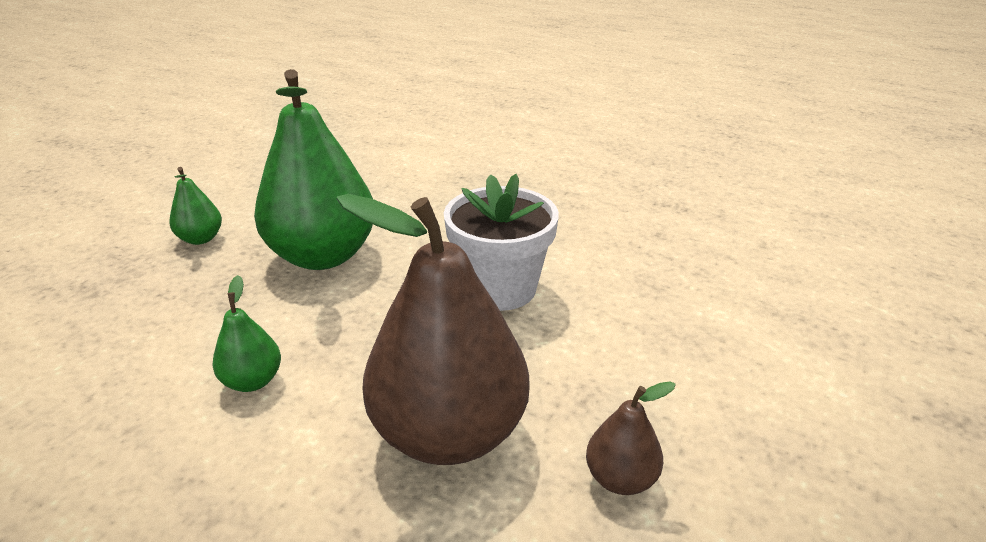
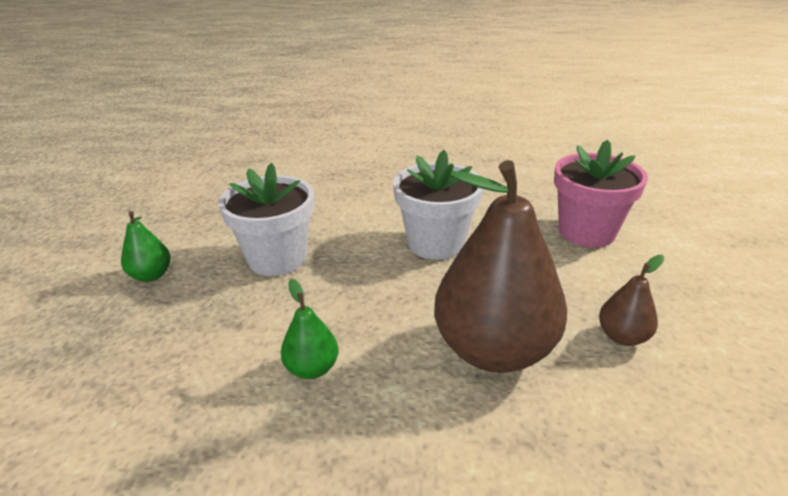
camera: 25 degrees left, 0 degrees up
(323, 256) = (277, 258): green pear -> white flower pot
(705, 331) = (586, 232): none -> pink flower pot

